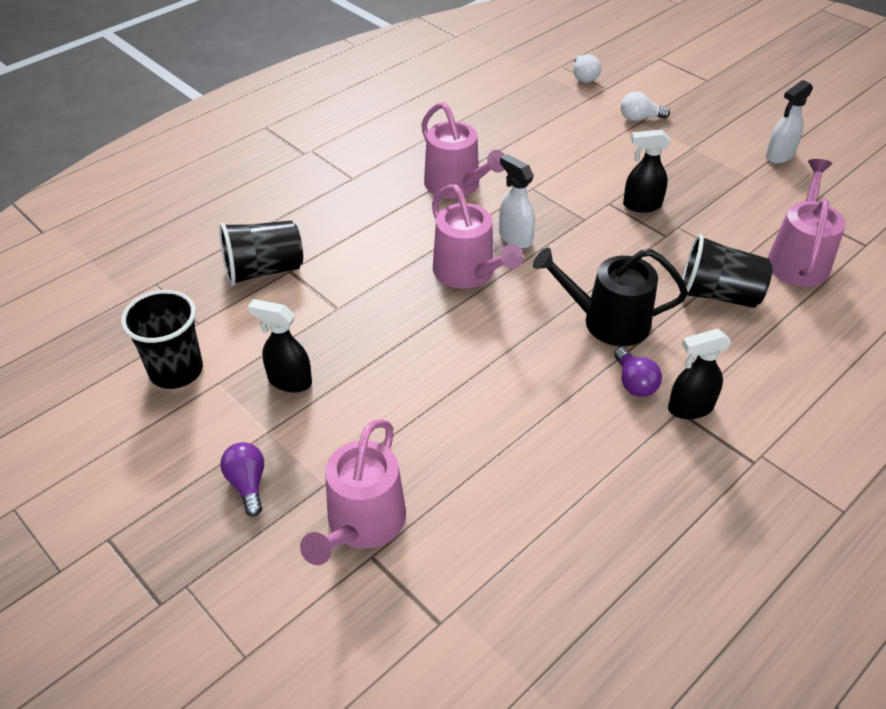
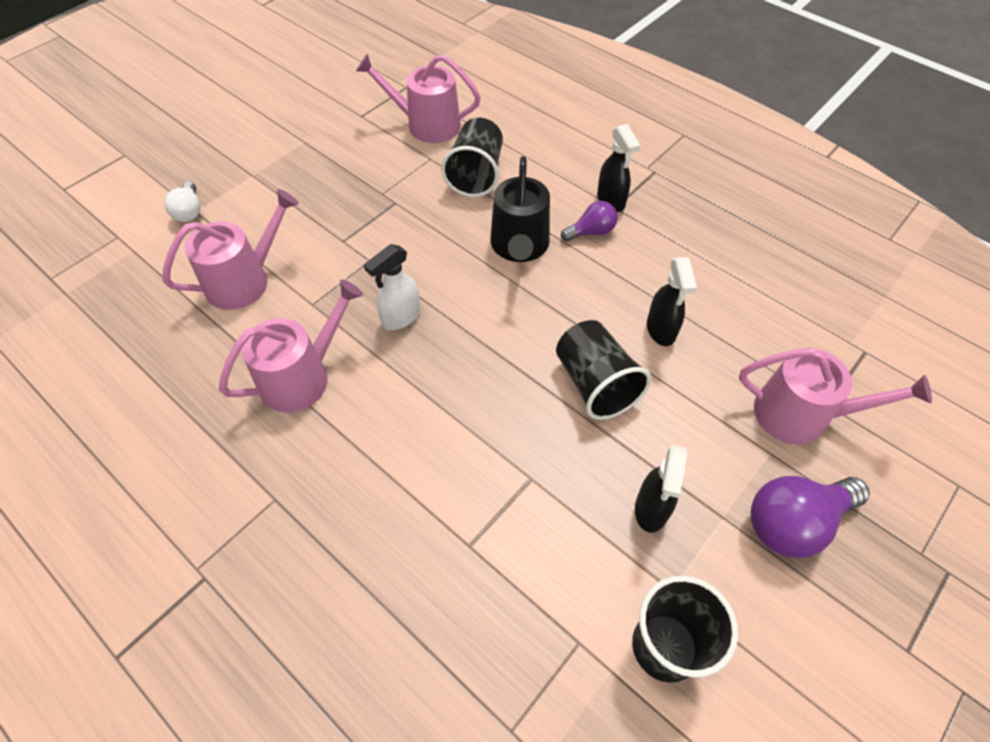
camera: 95 degrees left, 10 degrees up
(247, 484) = (794, 523): purple light bulb -> purple light bulb, size x1.76
(264, 270) = (472, 578): black cup -> black cup (595, 384)
(468, 273) = (460, 356): pink watering can -> pink watering can (244, 280)
(584, 77) = (86, 257): white light bulb -> none
(641, 205) = (348, 217): black spray bottle -> black spray bottle (661, 330)
(779, 156) = (275, 119): white spray bottle -> none

